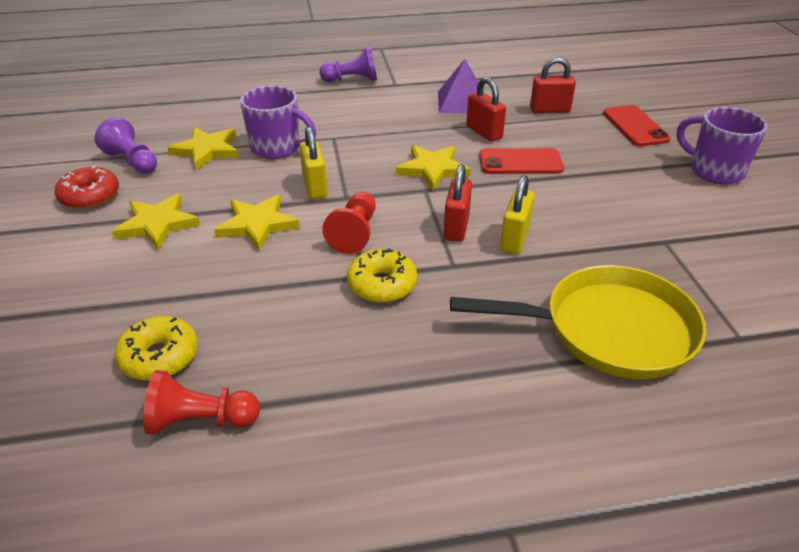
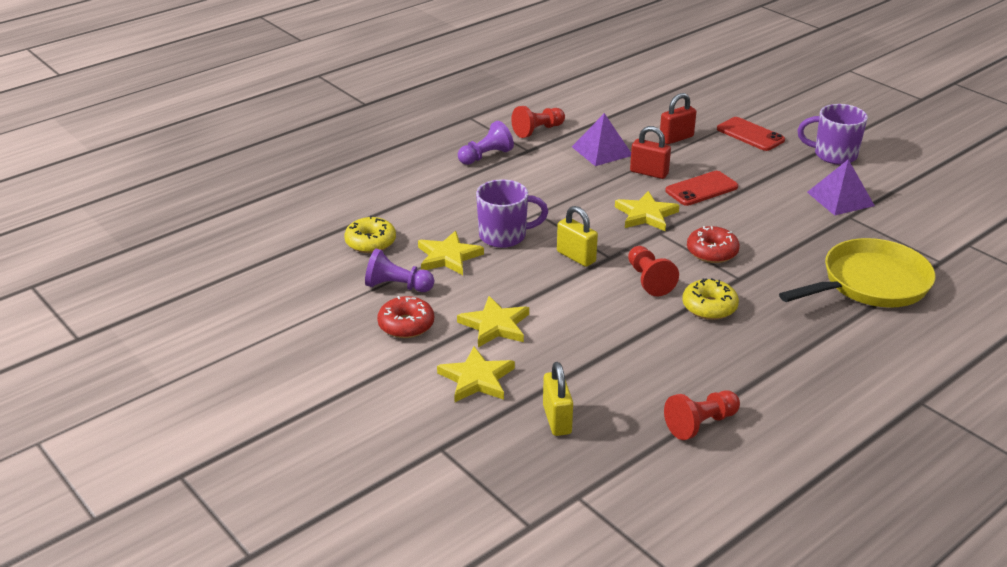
camera: 30 degrees left, 5 degrees down
(159, 357) = (625, 403): yellow donut -> yellow donut (370, 242)
(257, 225) = (571, 299): yellow star -> yellow star (477, 379)
(424, 71) = (537, 130): none -> red pawn
(456, 227) = (712, 252): red padlock -> red donut
(514, 239) = (758, 247): yellow padlock -> yellow padlock (557, 419)
(674, 218) = (840, 199): none -> purple pyramid

